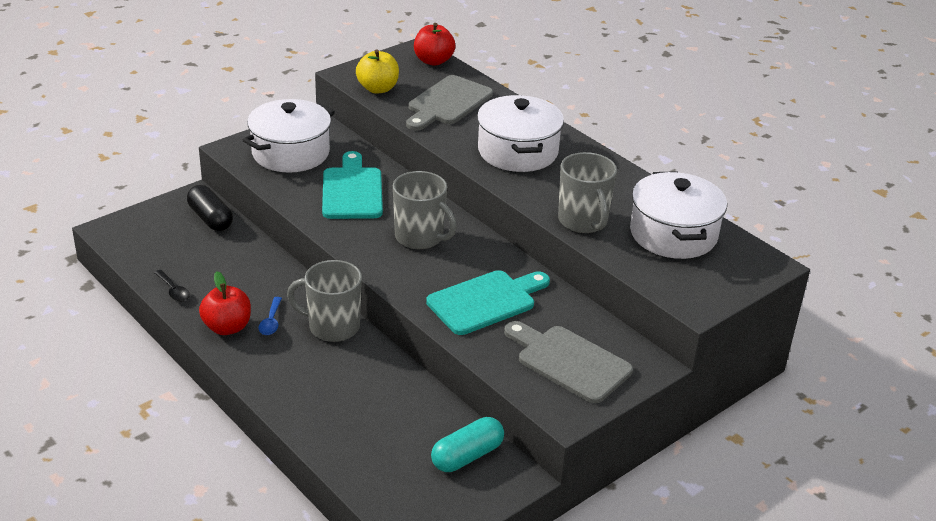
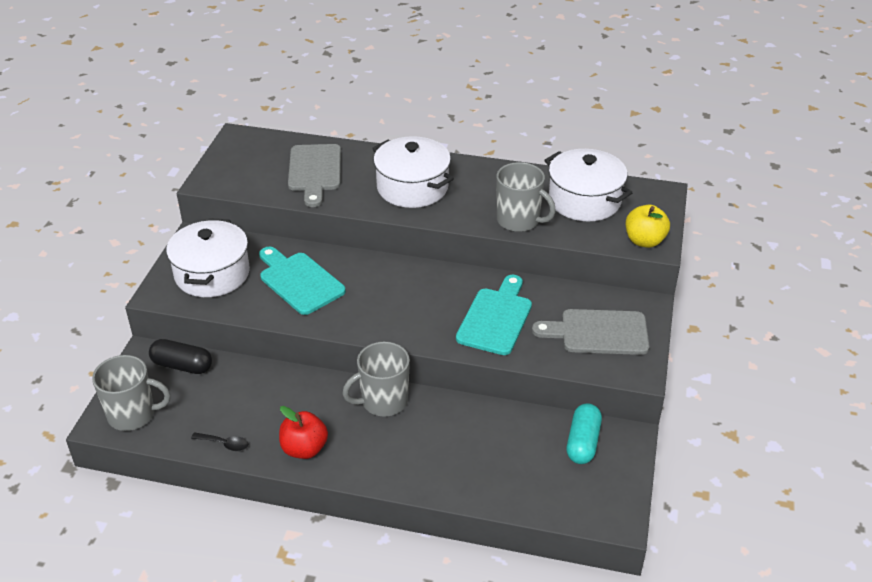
camera: 35 degrees left, 5 degrees up
(271, 321) = (332, 424): blue spoon -> none
(378, 89) = (246, 184): yellow apple -> yellow apple (644, 241)
(420, 237) = (394, 293): grey mug -> grey mug (133, 415)
(433, 61) = (261, 140): red apple -> none

